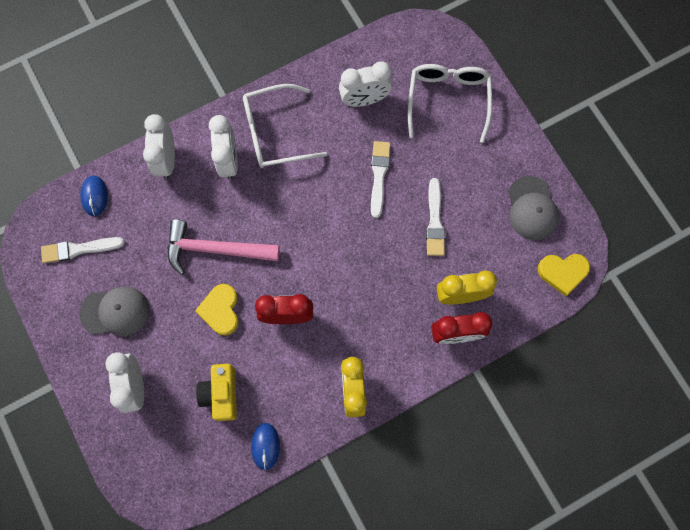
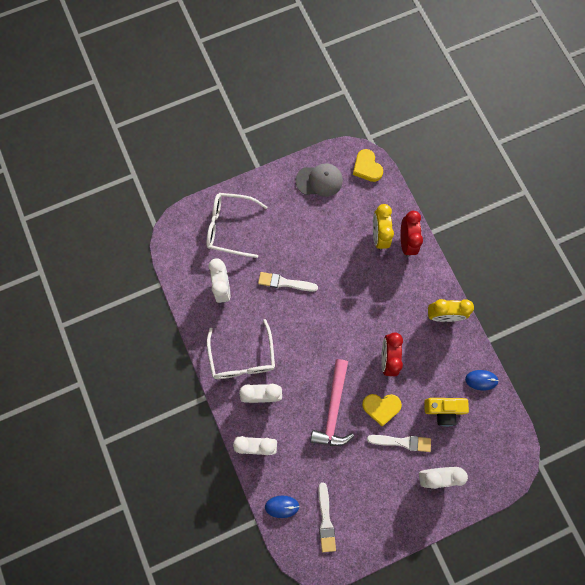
camera: 85 degrees left, 0 degrees up
(115, 312) = (378, 490): grey cap -> none
(435, 221) = (323, 247): white brush -> white brush (402, 442)
(562, 272) = (367, 167): yellow heart -> yellow heart turned 150 degrees clockwise

